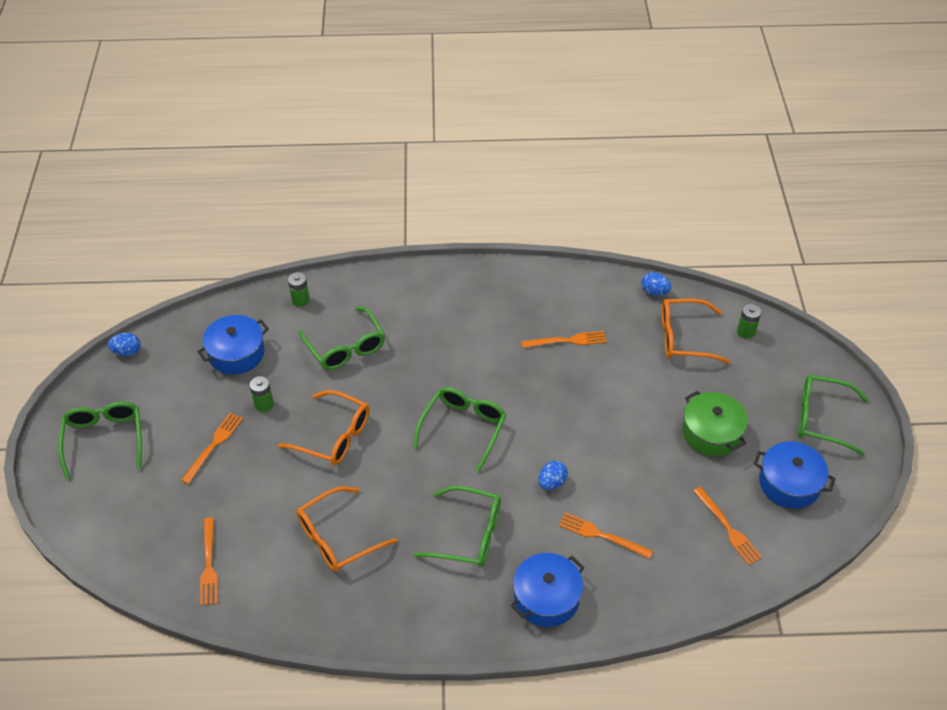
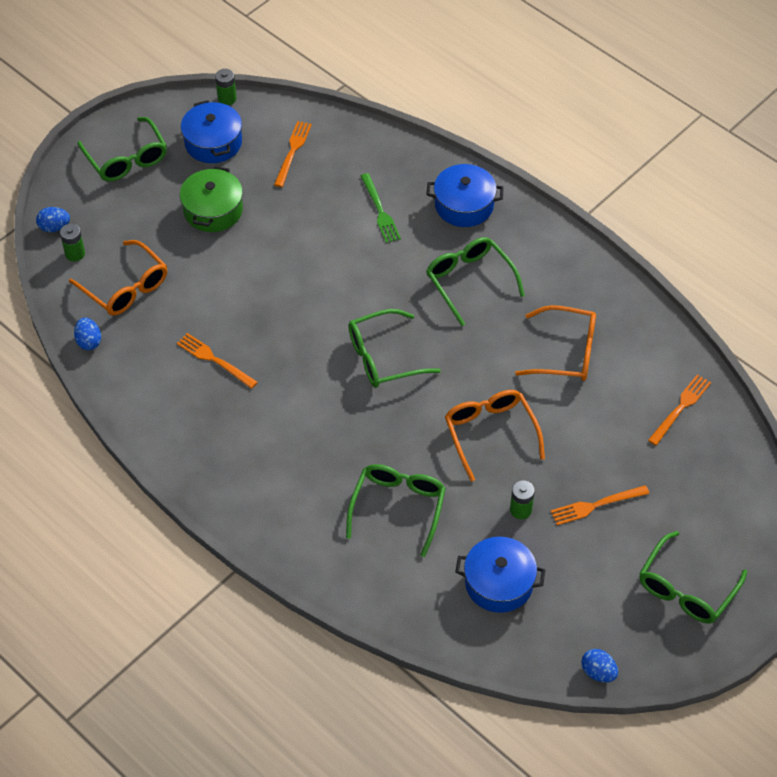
camera: 135 degrees left, 5 degrees up
(300, 300) = (387, 594): green battery -> green battery (227, 98)
(552, 483) = (369, 268): blue egg -> blue egg (54, 227)
(601, 535) = (380, 211): orange fork -> green fork

